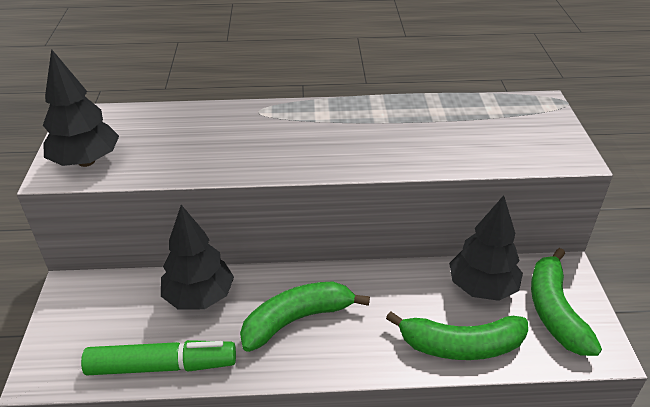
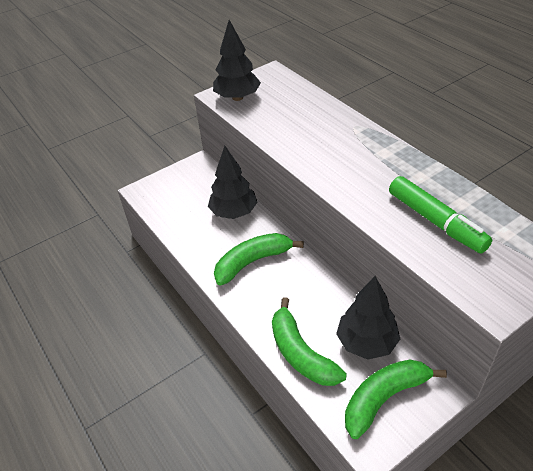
camera: 60 degrees right, 5 degrees up
(162, 366) = (178, 227): green marker -> green marker (435, 221)
(297, 320) = (253, 262): green banana -> green banana turned 60 degrees counterclockwise

